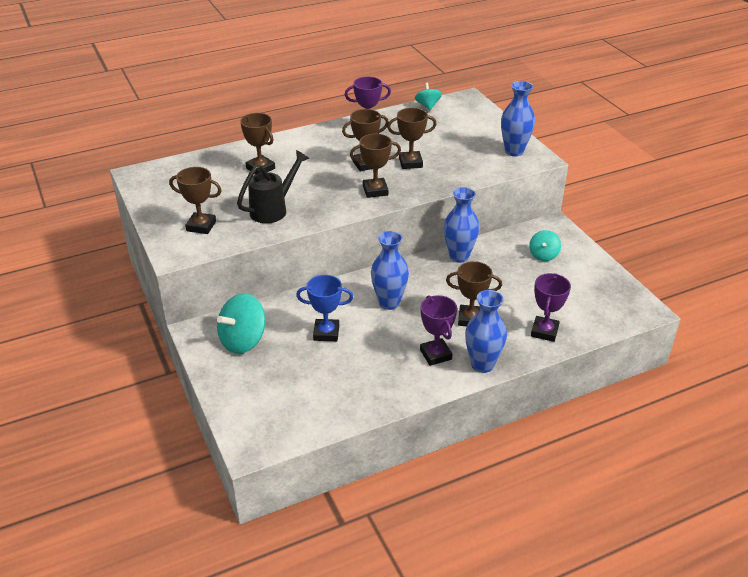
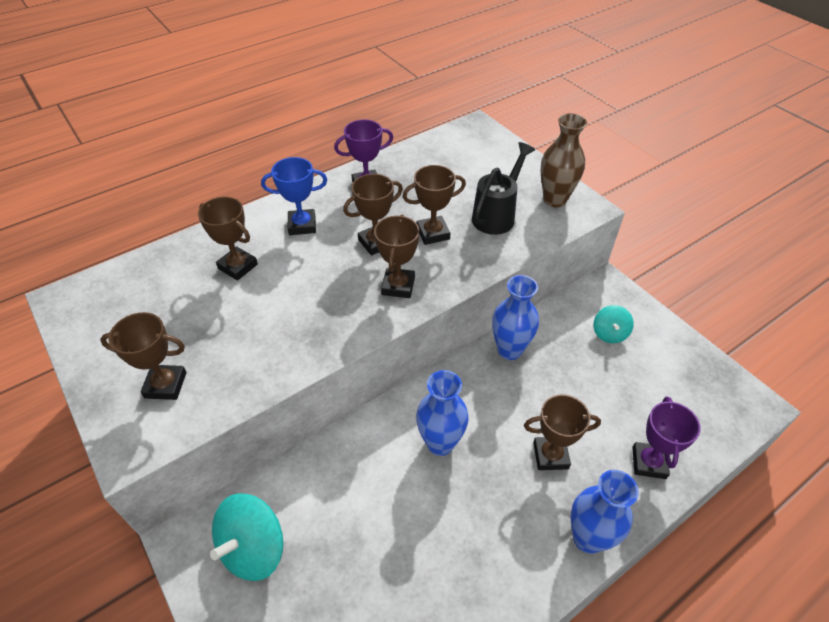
camera: 10 degrees left, 10 degrees up
(273, 209) = (266, 338): black watering can -> black watering can (497, 215)
(326, 333) = (367, 513): blue trophy -> blue trophy (302, 225)
(375, 190) = (398, 286): brown trophy -> brown trophy turned 60 degrees counterclockwise
(427, 106) = (432, 142): turquoise spinning top -> none
(435, 354) = (522, 530): purple trophy -> none
(514, 151) = (554, 200): blue vase -> brown vase

